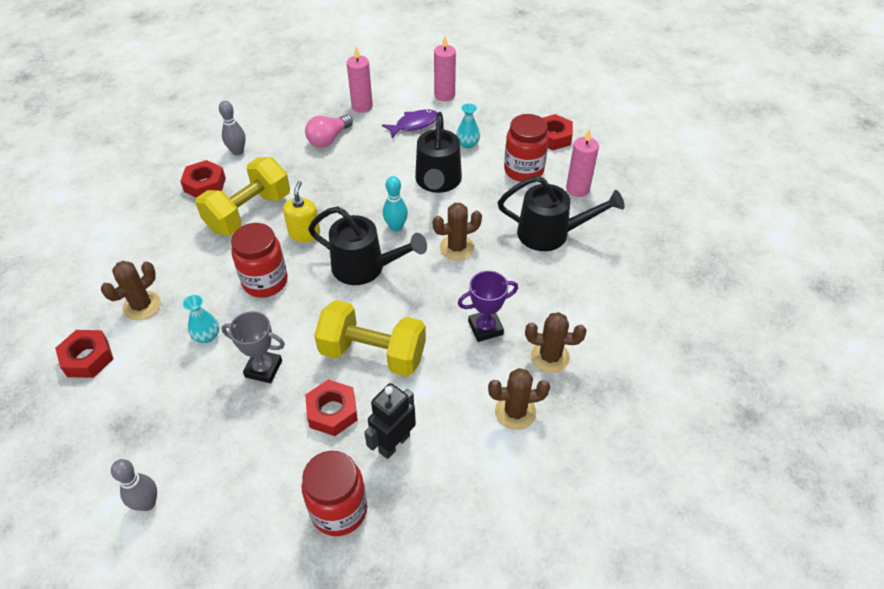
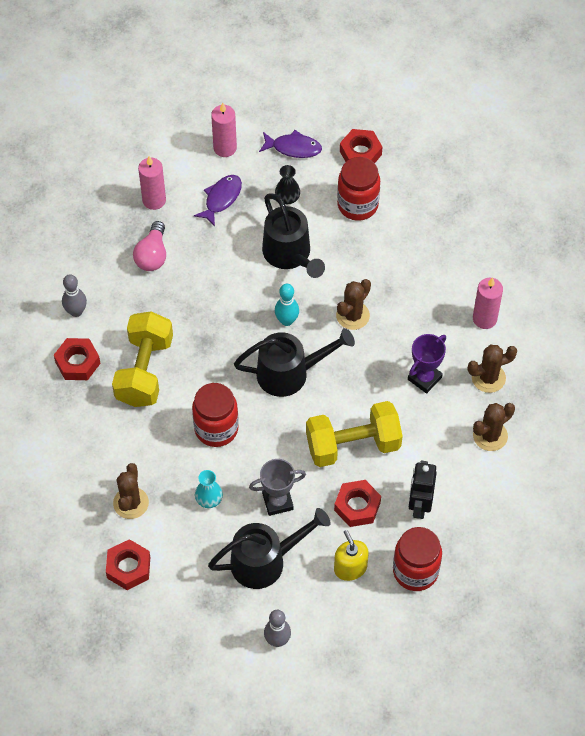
camera: 30 degrees left, 10 degrees up
(304, 233) = (212, 366): yellow soap dispenser -> yellow soap dispenser (350, 568)
(467, 144) = (287, 198): turquoise vase -> black vase
(499, 114) = (293, 148): none -> purple fish
(551, 234) = (422, 262): black watering can -> black watering can (266, 561)
(577, 189) = (417, 203): pink candle -> pink candle (484, 319)

